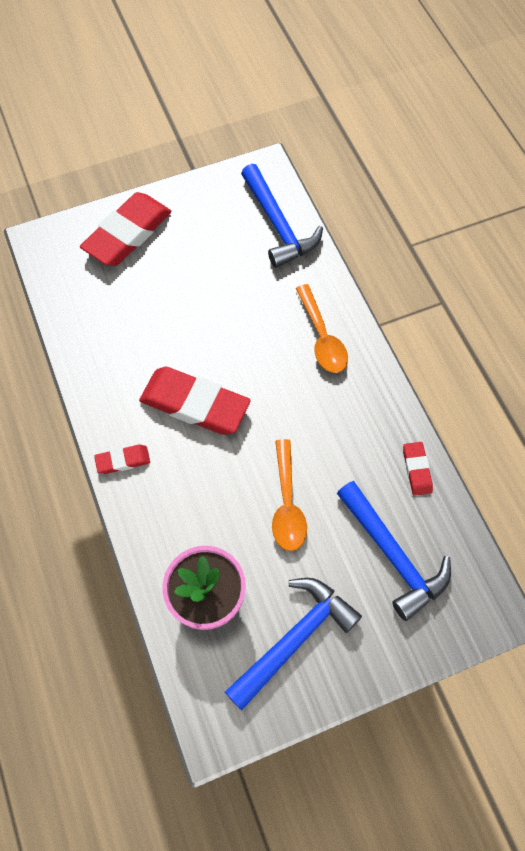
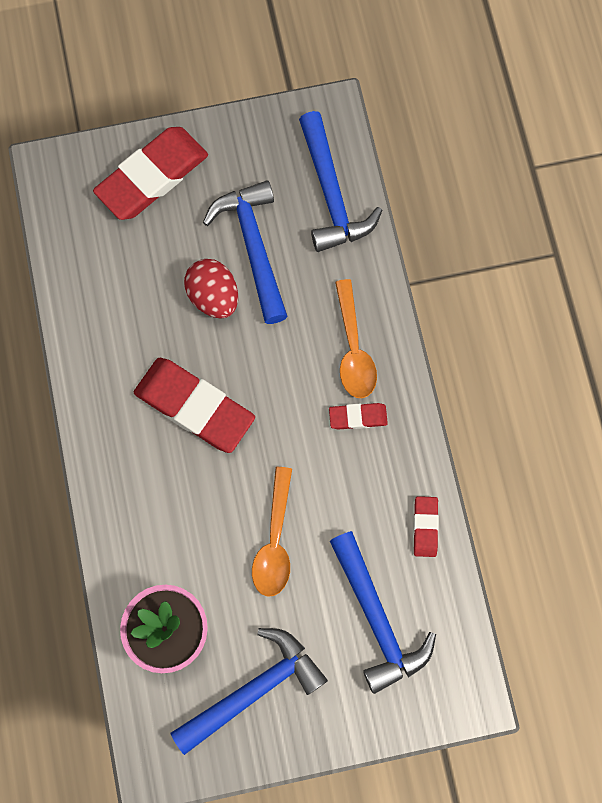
camera: 10 degrees right, 10 degrees up
(123, 460) = (105, 460): red eraser -> red eraser (358, 417)
(195, 315) = (213, 296): none -> red egg
(222, 273) = (253, 247): none -> blue hammer

